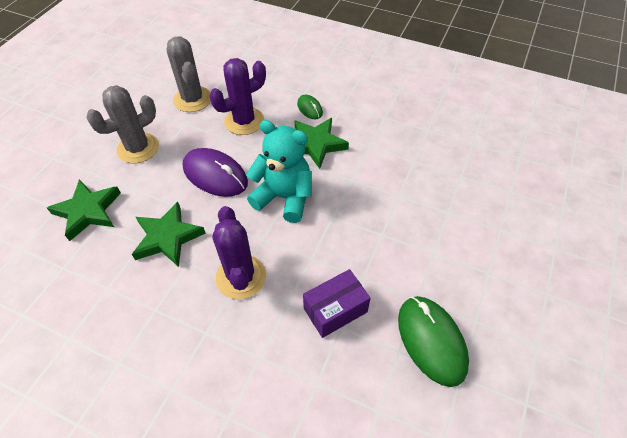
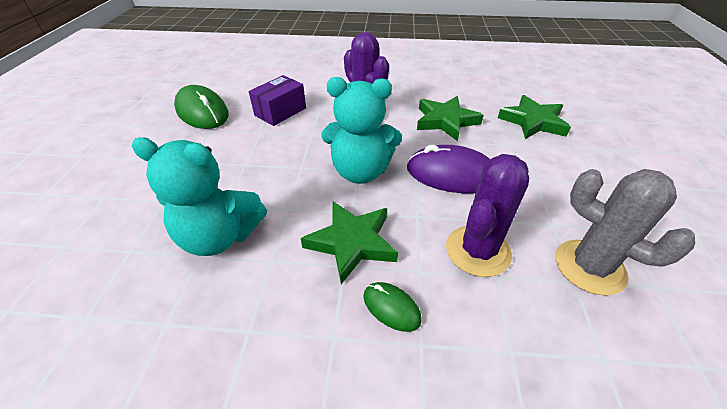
camera: 160 degrees right, 10 degrees down
(138, 148) = (565, 179): grey cactus -> none
(401, 170) = (220, 236): none -> turquoise teddy bear

